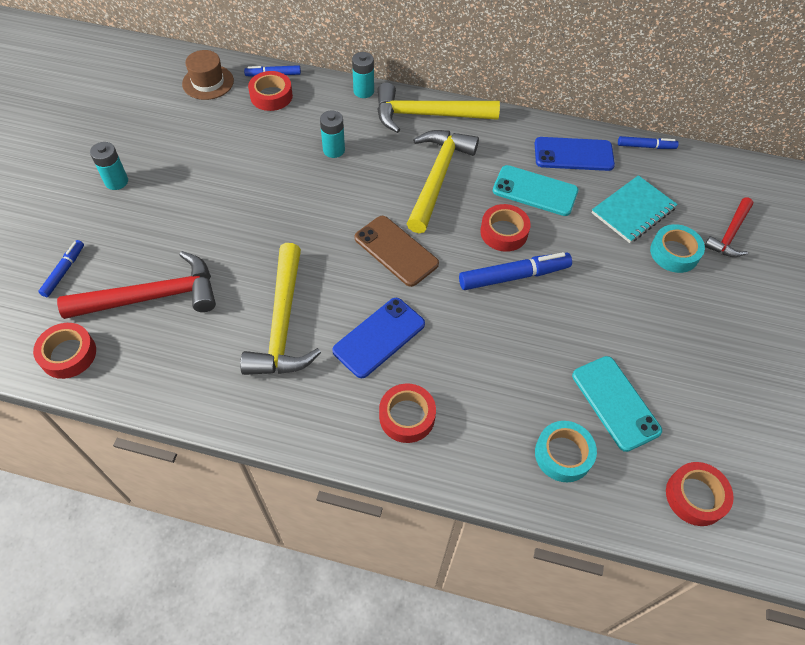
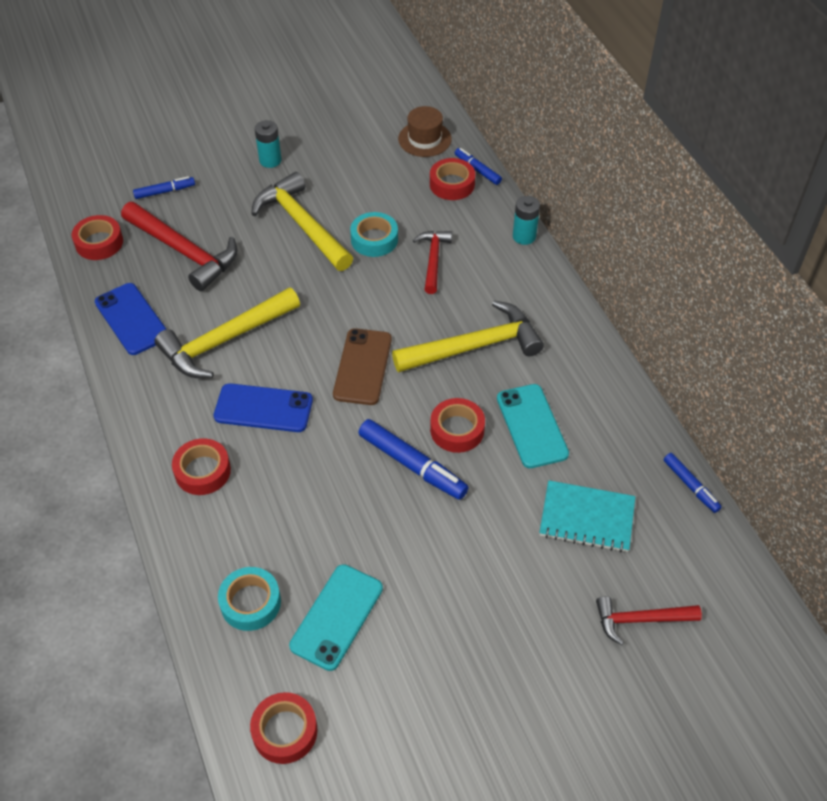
camera: 55 degrees right, 5 degrees down
(334, 150) = (433, 260): turquoise battery -> red hammer
(427, 115) = (544, 296): yellow hammer -> yellow hammer (302, 224)
(573, 154) = (612, 431): blue phone -> blue phone (132, 319)
(674, 253) = (564, 580): turquoise tape -> turquoise tape (374, 239)

